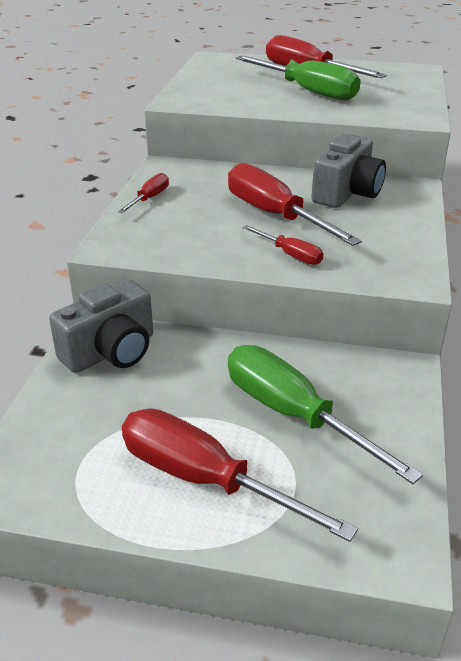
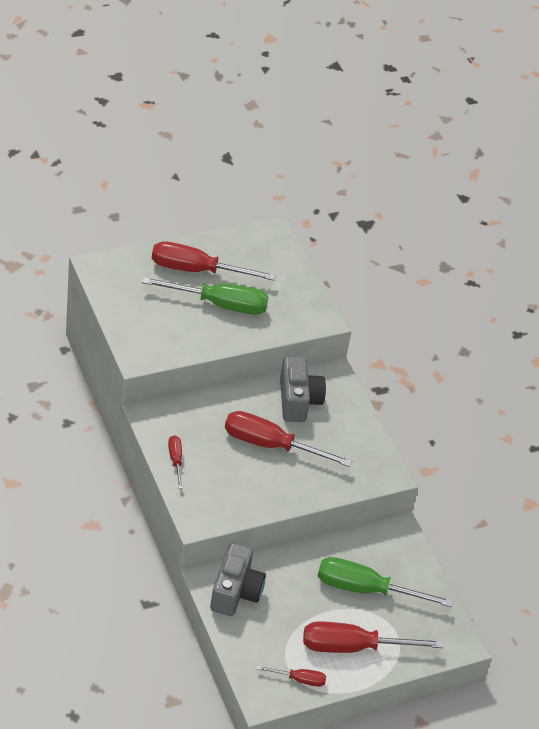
camera: 40 degrees left, 10 degrees up
(290, 254) = (309, 481): red screwdriver -> red screwdriver (299, 679)

